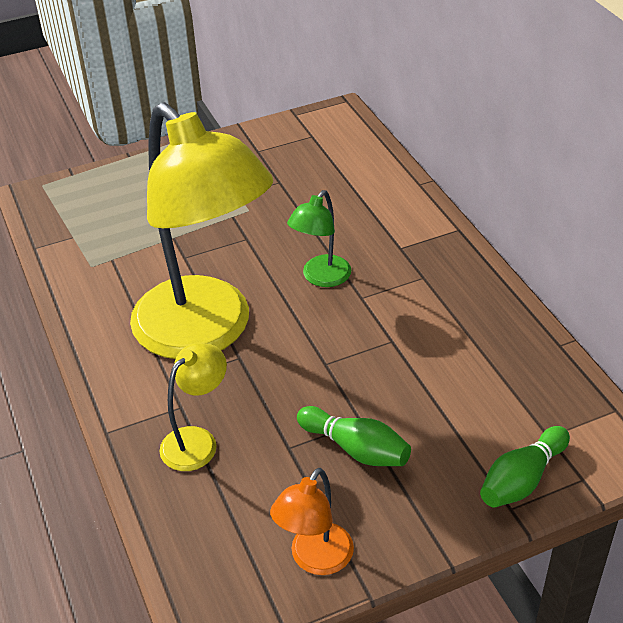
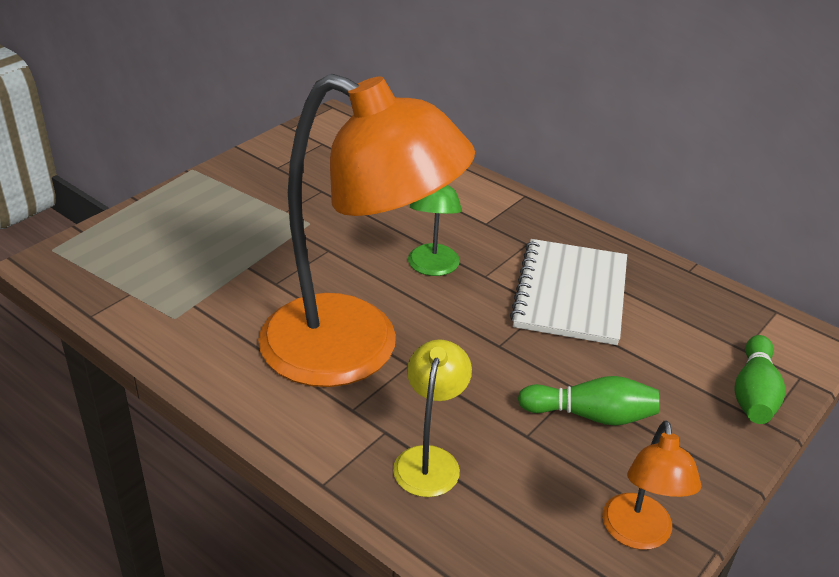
camera: 30 degrees left, 5 degrees down
(206, 333) = (355, 350): yellow lamp -> orange lamp
(425, 336) = (570, 294): none -> white notebook

